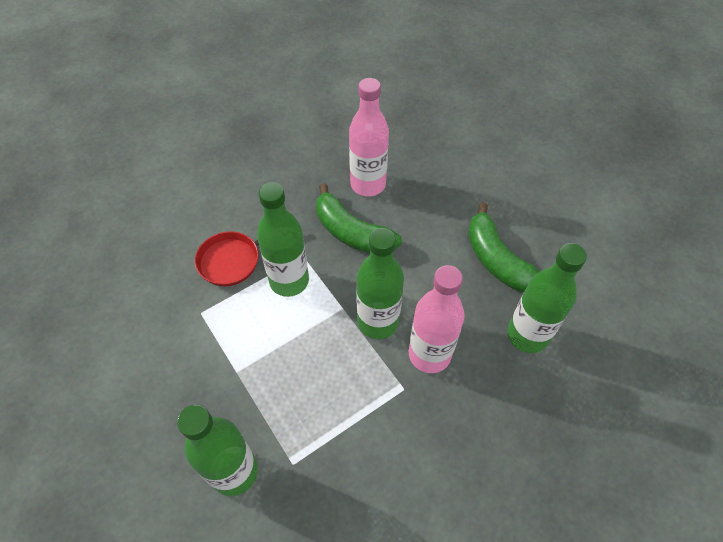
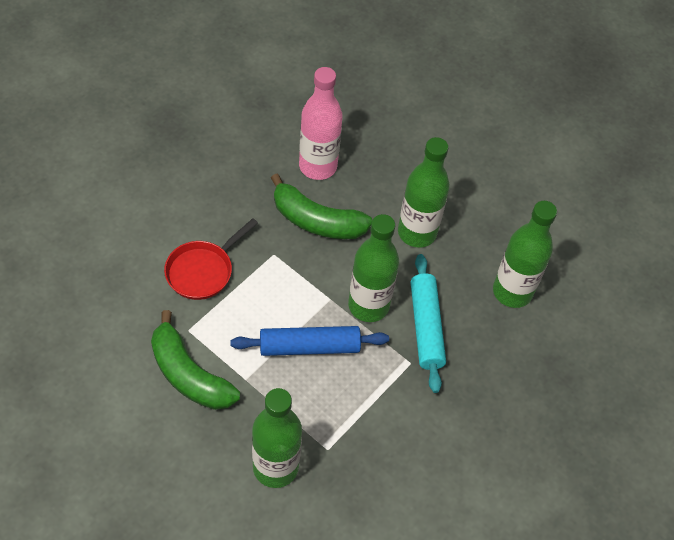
camera: 20 degrees left, 0 degrees up
(289, 281) = (268, 282): green bottle -> green bottle (417, 233)
(308, 351) = (309, 346): none -> blue rolling pin
(429, 354) = (426, 327): pink bottle -> turquoise rolling pin
(497, 260) = (467, 224): green banana -> green banana (189, 374)

